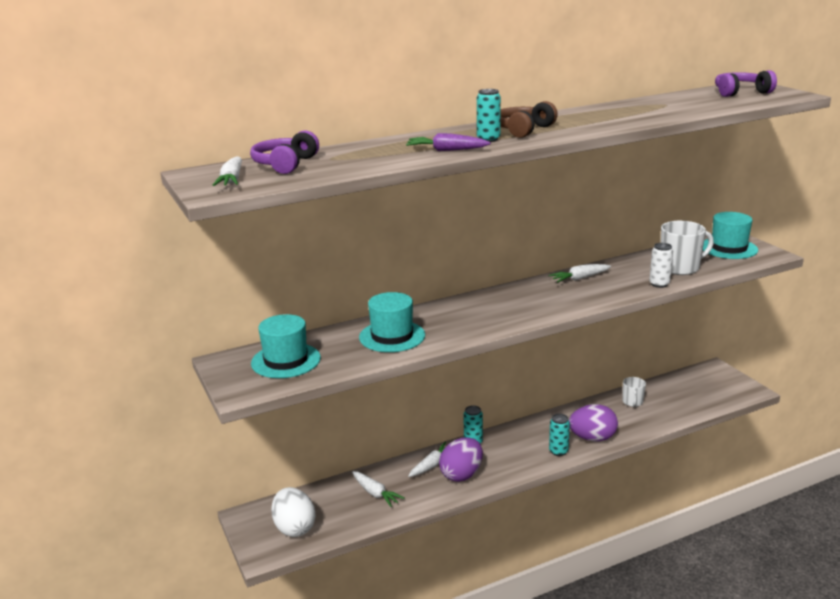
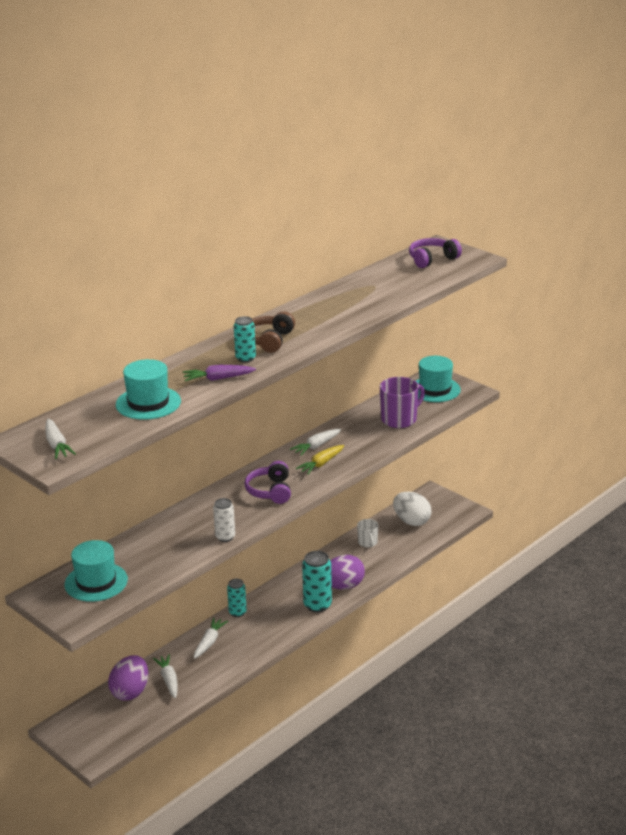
camera: 20 degrees left, 5 degrees up
(285, 164) = (88, 417): purple headphones -> purple headphones (270, 491)
(294, 528) = (110, 728): white egg -> white egg (411, 521)
(375, 493) = (169, 680): white carrot -> white carrot turned 135 degrees counterclockwise
(392, 336) = (177, 539): turquoise hat -> turquoise hat (148, 403)
(461, 474) = (239, 645): purple egg -> purple egg (130, 692)
(558, 451) = (317, 605): turquoise can -> turquoise can, size x1.60
(578, 293) = (321, 464): none -> yellow carrot
(659, 284) = (387, 441): white can -> white can (225, 537)
(680, 268) = (399, 419): white mug -> purple mug

